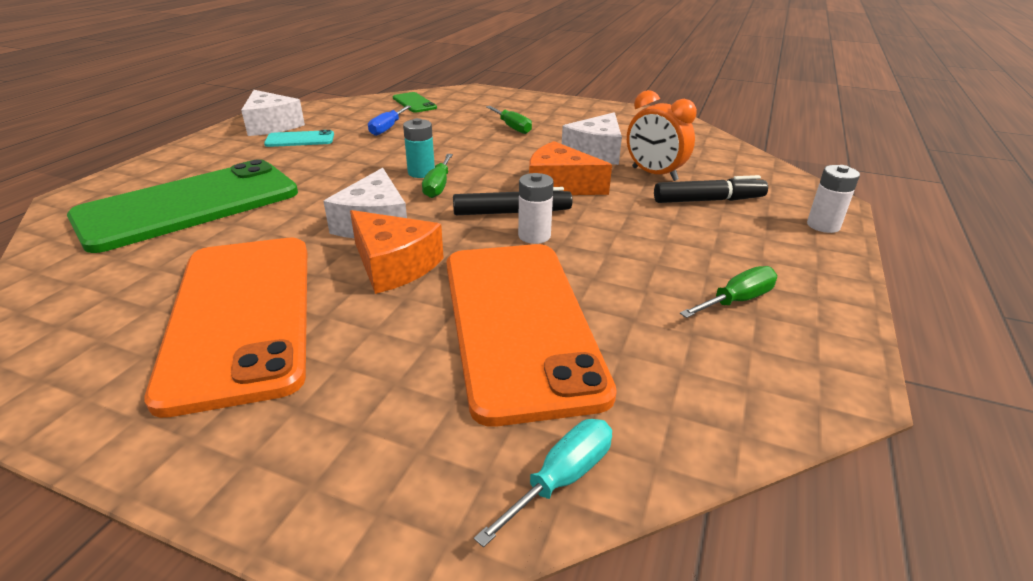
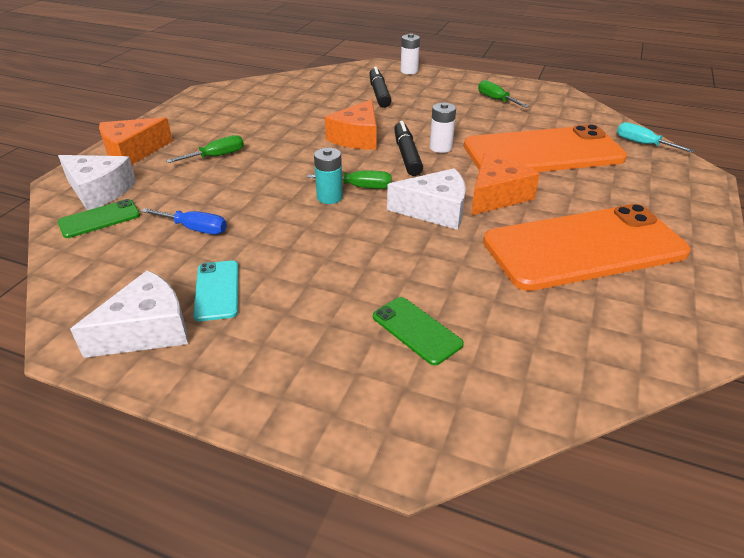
camera: 90 degrees left, 5 degrees up
(190, 205) = (416, 330): green phone -> green phone, size x0.41
(521, 102) = (132, 152): none -> orange cheese
(596, 152) = (290, 122): white cheese -> white cheese (99, 191)
(654, 174) = (336, 105): orange clock -> none

